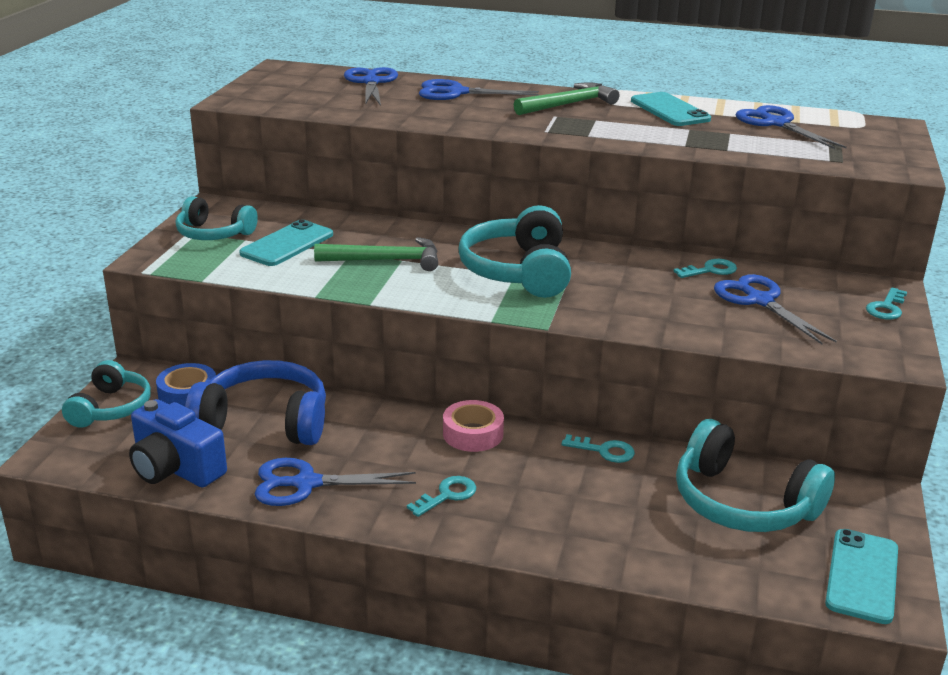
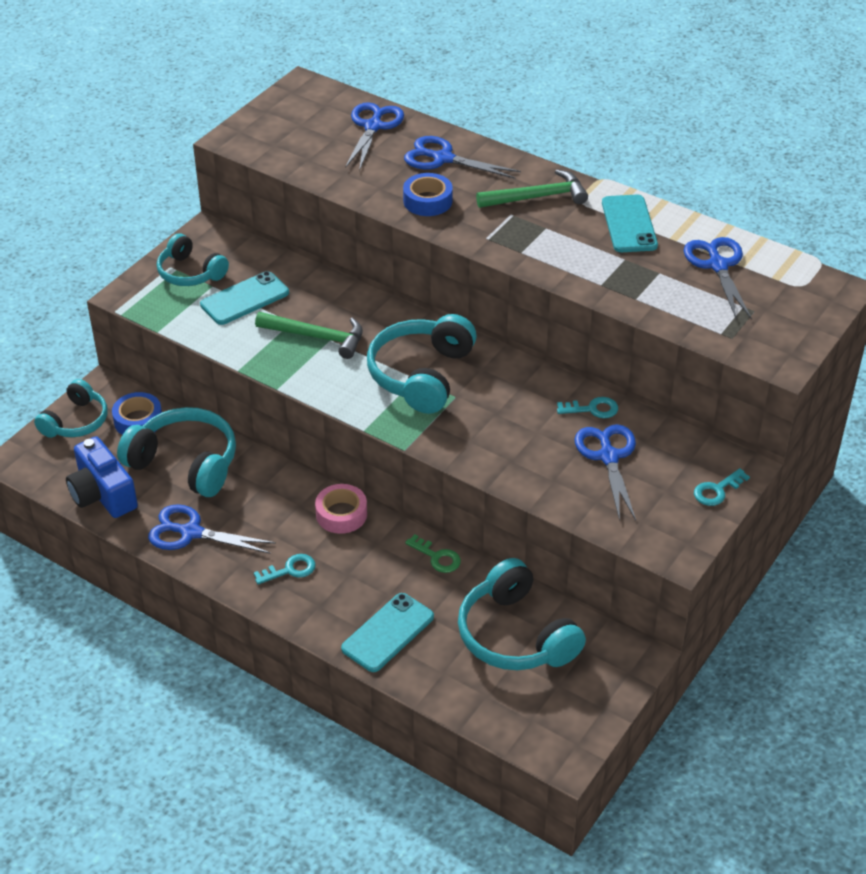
camera: 20 degrees right, 15 degrees up
(264, 422) = (185, 463): blue headphones -> turquoise headphones
(465, 116) = (427, 201): none -> blue tape
(604, 451) = (437, 557): turquoise key -> green key
(862, 576) = (561, 724): turquoise phone -> turquoise phone (387, 632)

